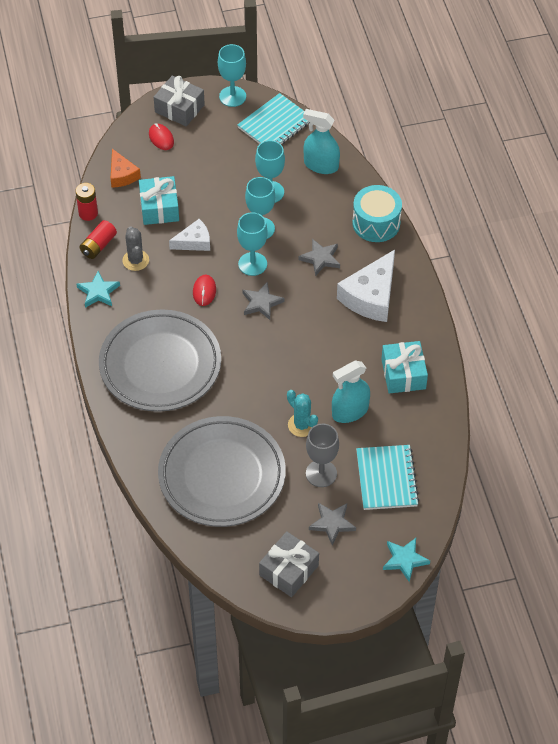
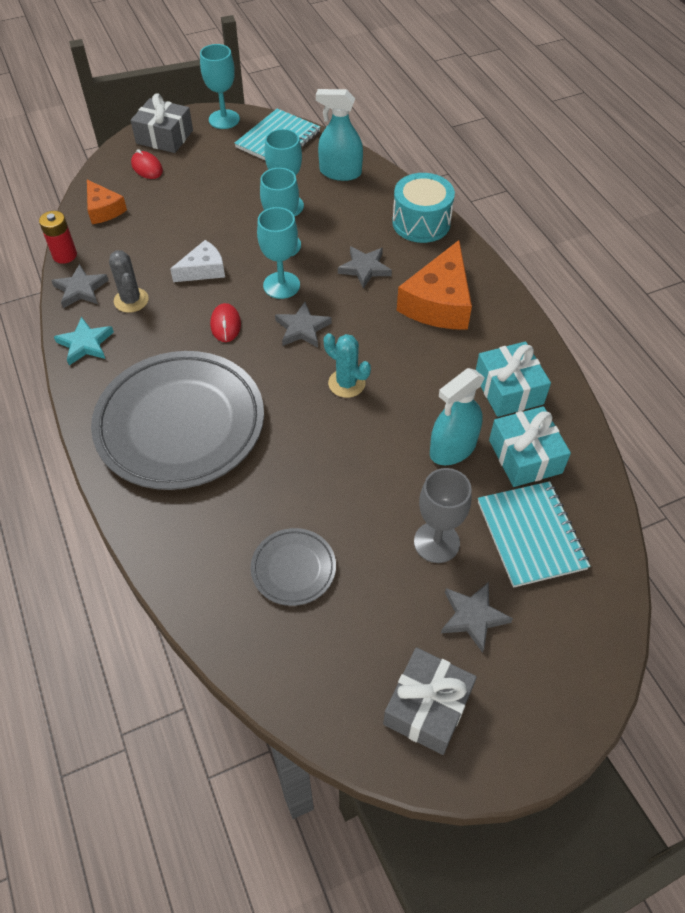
camera: 10 degrees left, 0 degrees up
(98, 245) = (81, 289): red battery -> grey star
(159, 208) = (154, 238): turquoise gift -> turquoise gift (525, 456)
(222, 475) = (293, 569): grey plate -> grey plate, size x0.45
(302, 425) = (392, 477): turquoise cactus -> turquoise cactus (346, 383)
(371, 296) = (439, 302): white cheese -> orange cheese
(404, 560) = (597, 658): turquoise star -> none

